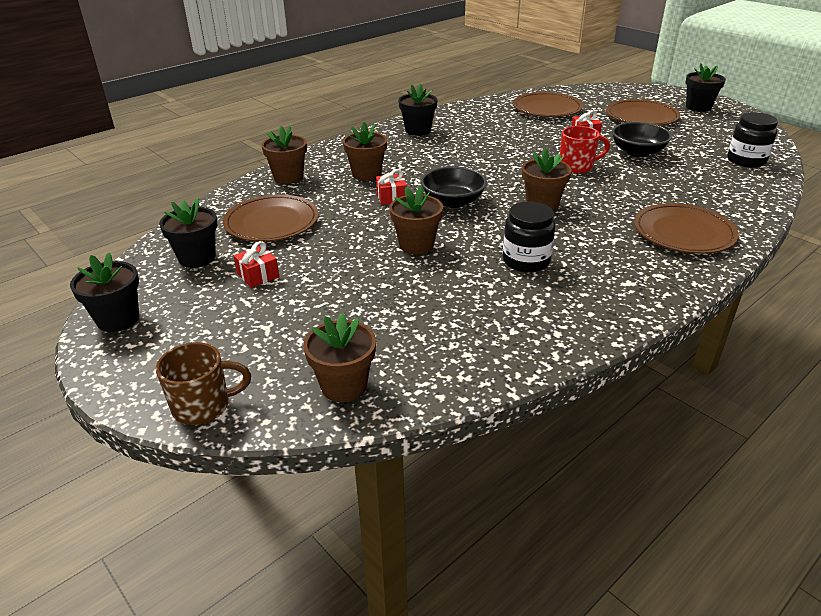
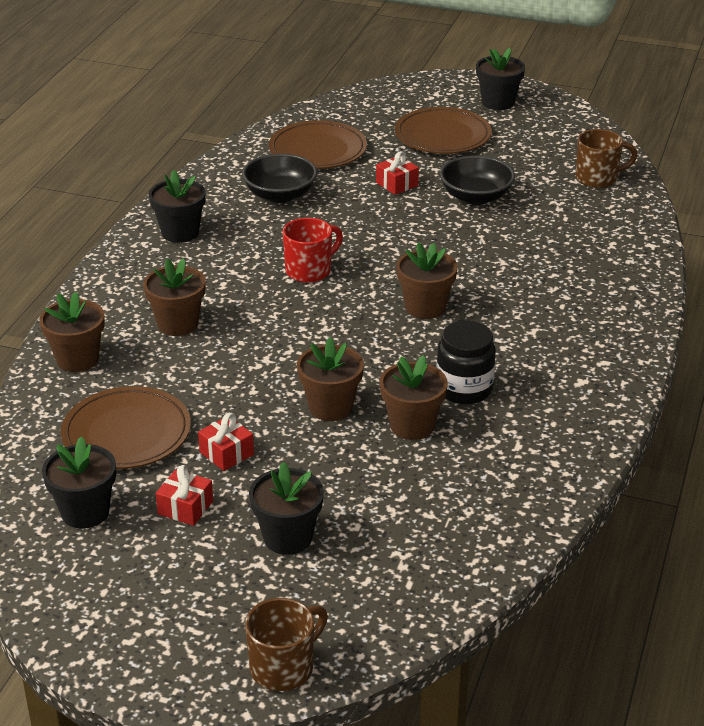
camera: 30 degrees left, 0 degrees up
(118, 319) = (78, 619): black flower pot -> black flower pot (287, 537)
(344, 386) = (402, 593): brown flower pot -> brown flower pot (412, 425)
(392, 197) = (242, 350): red gift -> red gift (226, 453)
(453, 201) = (321, 334): black bowl -> black bowl (280, 195)
(577, 167) = (423, 239): red mug -> red mug (310, 271)
(683, 233) = (594, 301): brown plate -> none
(746, 160) = (598, 178): black jar -> brown mug

